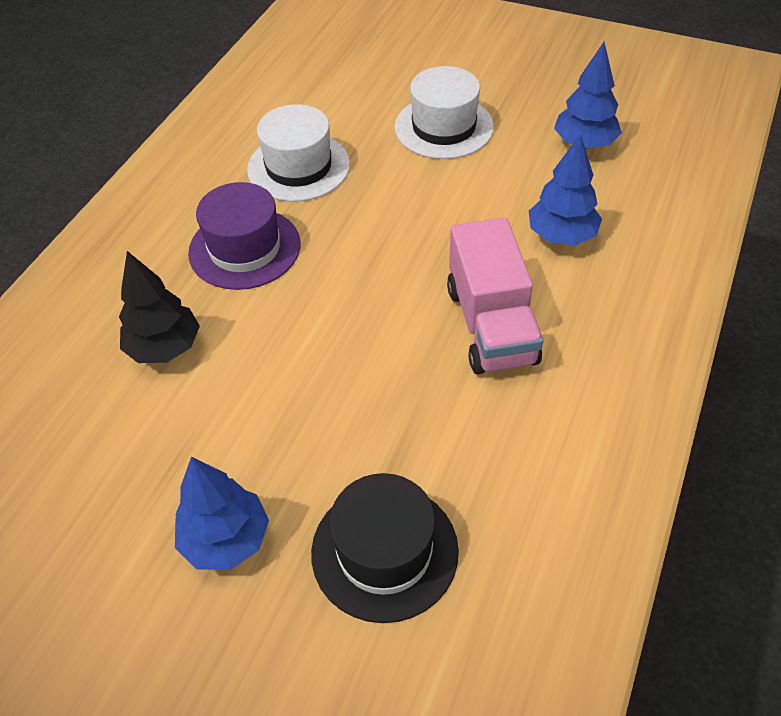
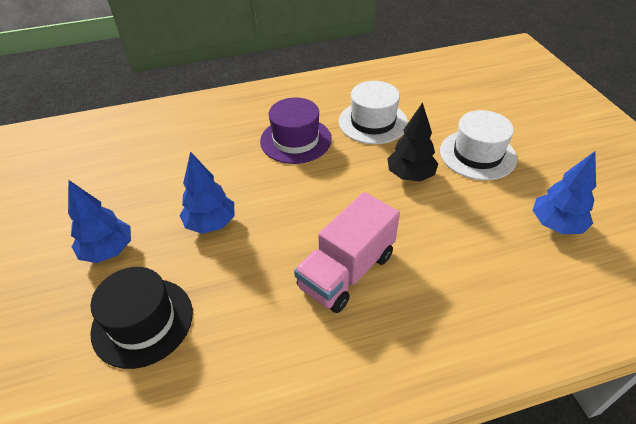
camera: 50 degrees right, 5 degrees down
(165, 348) = (207, 155): black tree -> black tree (410, 175)
(561, 236) = (459, 262): blue tree -> blue tree (211, 223)

